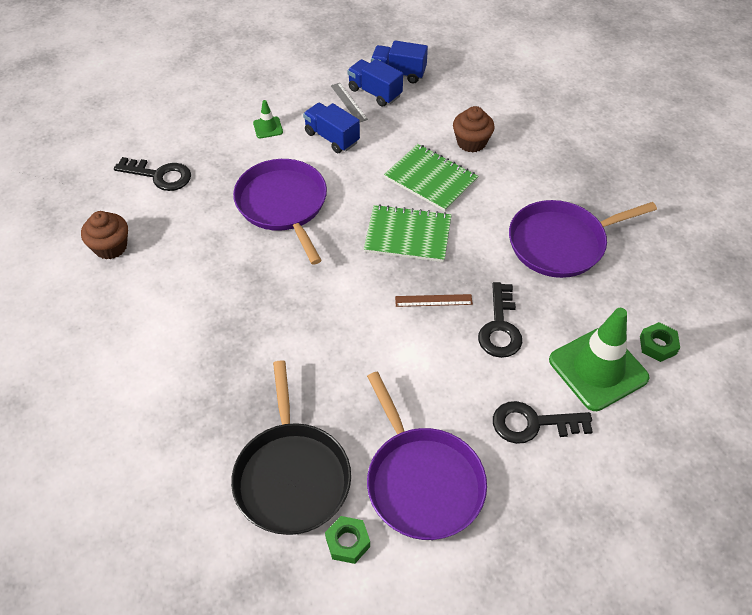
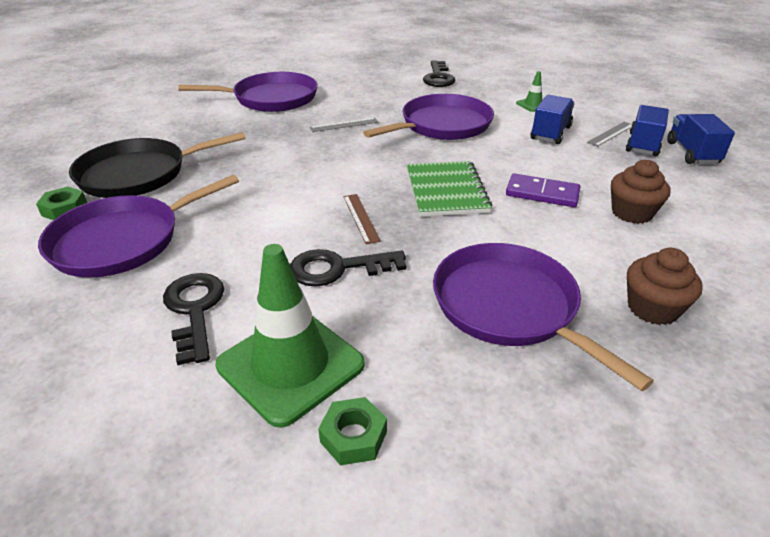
camera: 75 degrees right, 15 degrees down
(110, 247) = (355, 76): brown cupcake -> brown cupcake (652, 308)
(139, 338) = (271, 98): none -> purple pan
(247, 281) = (344, 125): none -> grey ruler
(430, 179) = (542, 193): green notebook -> purple domino

